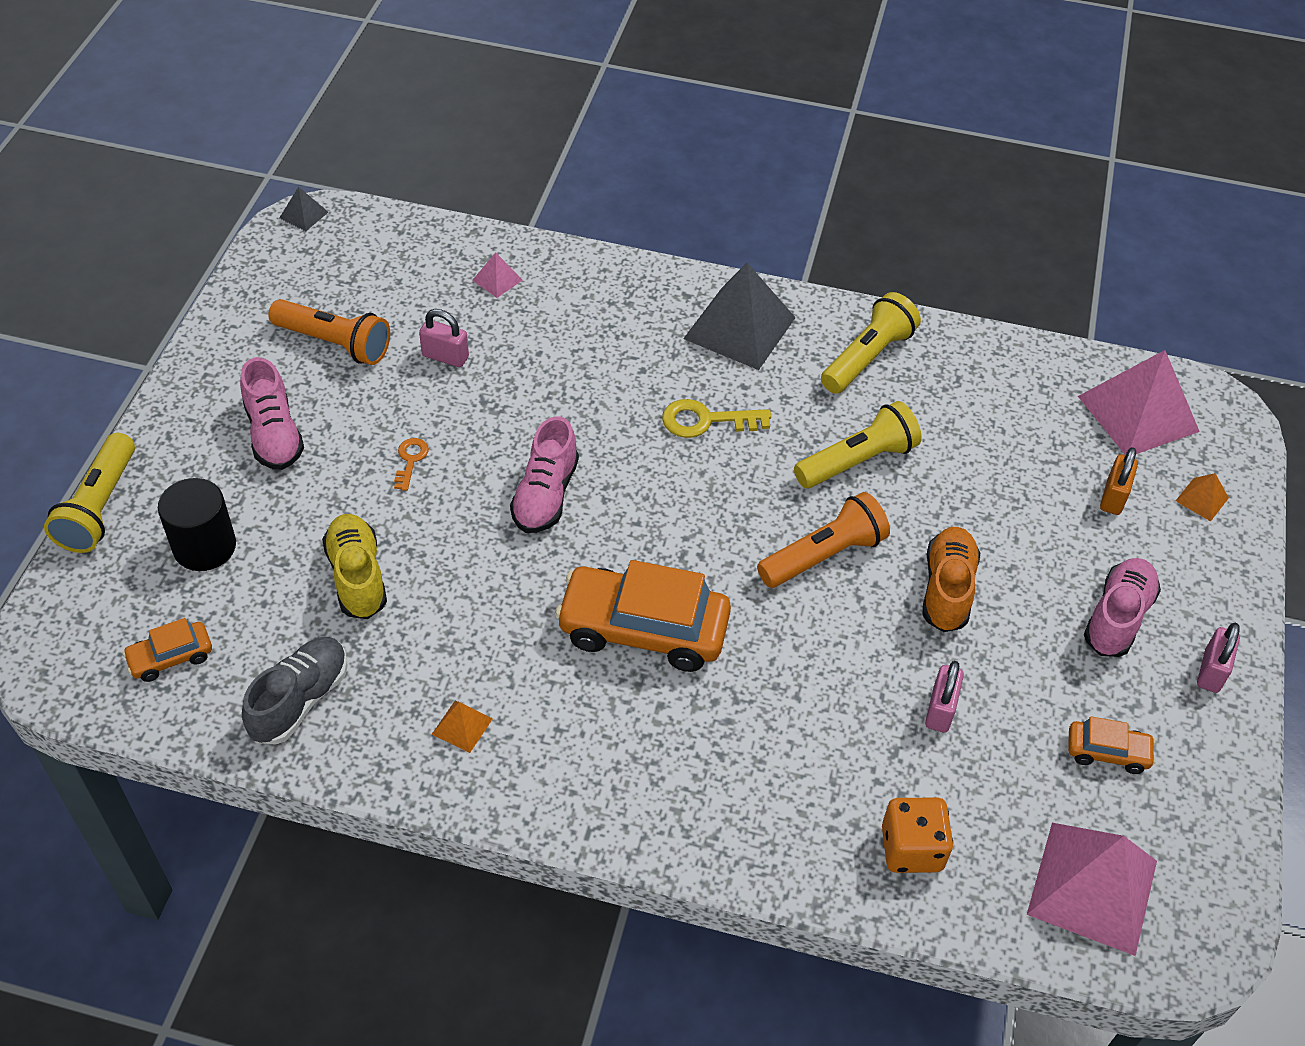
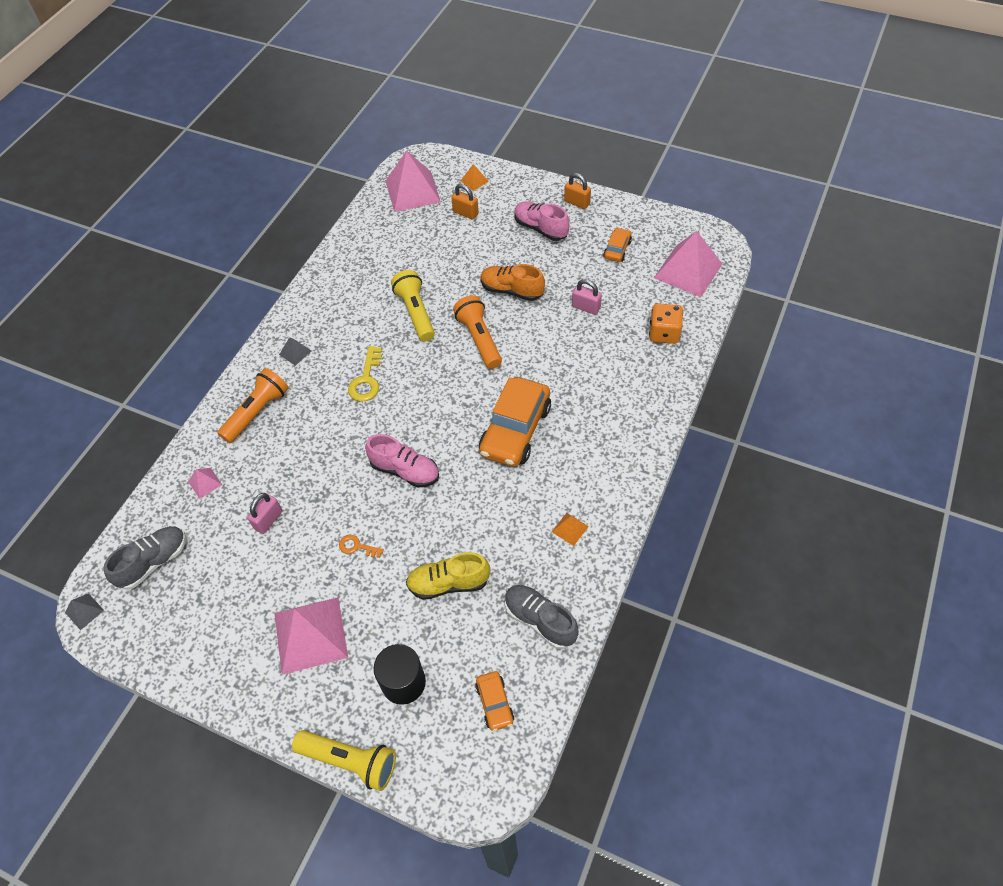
camera: 75 degrees left, 5 degrees up
(274, 434) = (310, 635): pink shoe -> pink pyramid
(334, 343) = (232, 592): orange flashlight -> orange flashlight (257, 412)
(374, 259) = (154, 562): none -> grey shoe
(739, 328) = (295, 352): grey pyramid -> grey pyramid, size x0.43
(867, 357) = (339, 295): yellow flashlight -> none
(1211, 671) = (577, 202): pink padlock -> orange padlock

